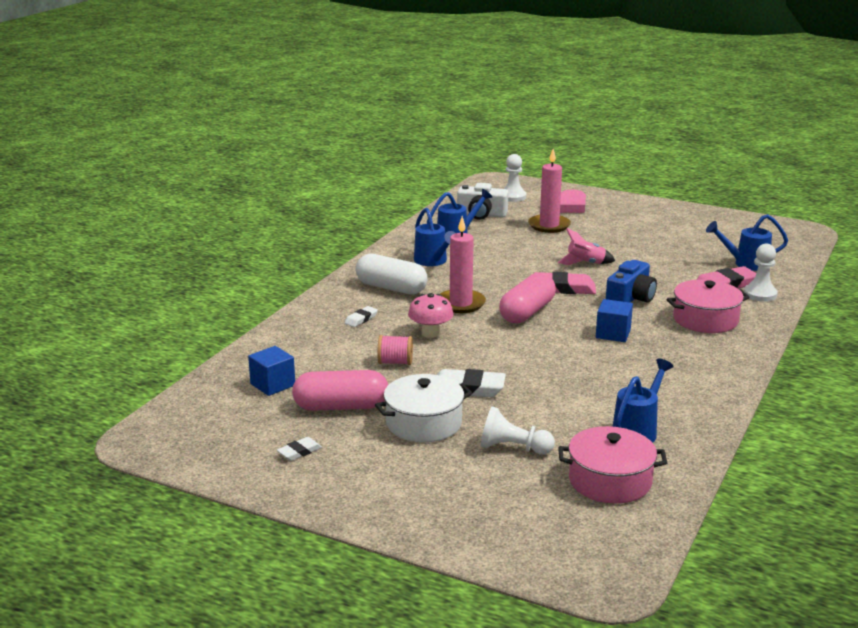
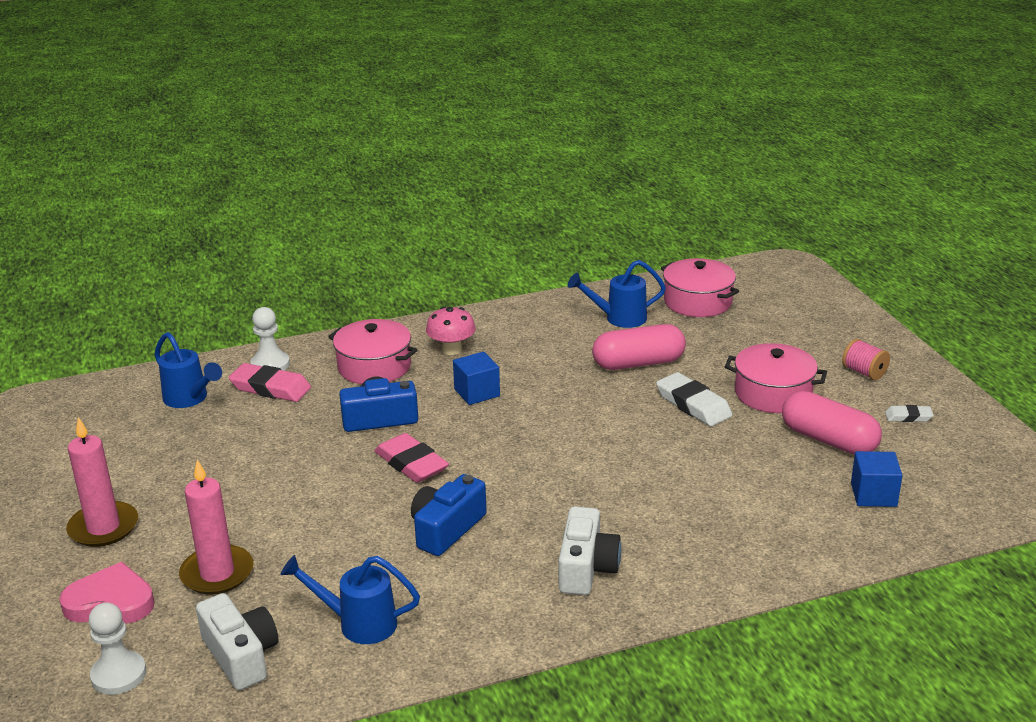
camera: 135 degrees left, 5 degrees up
(361, 319) = (685, 535): white eraser -> none
(391, 288) = (586, 568): white capsule -> white camera
(395, 362) = (721, 461): pink spool -> pink spool (864, 372)
(424, 423) = (773, 393): white pot -> pink pot
(430, 333) = (638, 478): pink mushroom -> pink mushroom (451, 349)
(433, 262) = (469, 588): blue watering can -> none
(460, 304) = (548, 500): pink candle -> pink candle (103, 527)
(487, 274) = (446, 529): none -> blue camera
(513, 448) = (730, 346): white pawn -> none
(527, 312) = (504, 454): pink capsule -> pink capsule (638, 363)
(585, 264) = (321, 484): pink rocket -> none

